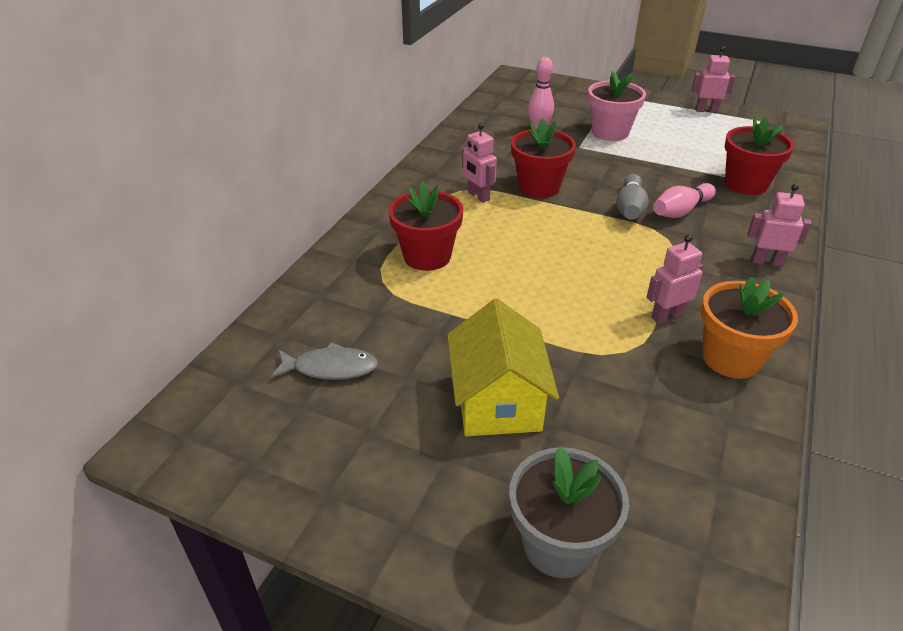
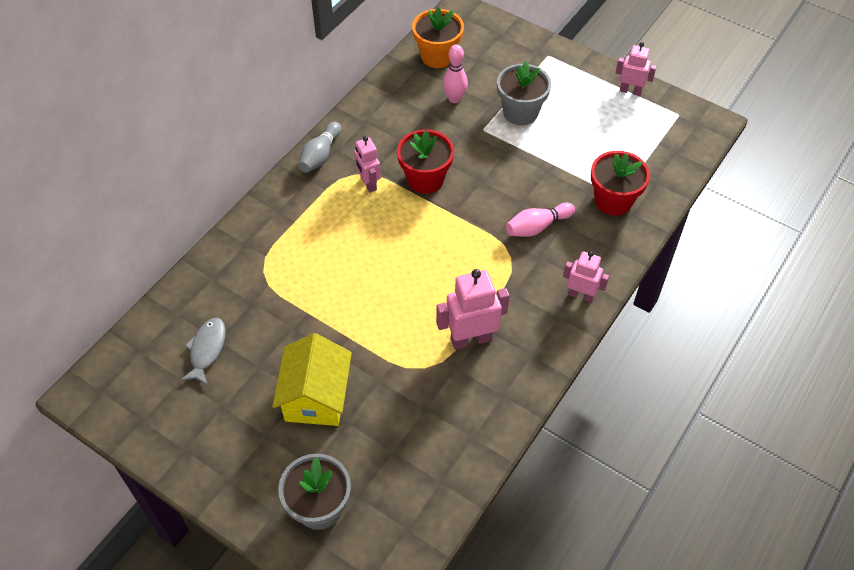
camera: 10 degrees right, 15 degrees up
(330, 368) = (207, 350): grey fish -> grey fish turned 90 degrees counterclockwise
(427, 256) = (305, 249): red flower pot -> none
(610, 132) = (520, 112): pink flower pot -> grey flower pot
(630, 208) = (494, 217): grey bowling pin -> grey bowling pin (320, 155)
(666, 316) = (471, 339): pink robot -> pink robot, size x1.57
(731, 358) = (500, 386): orange flower pot -> orange flower pot (437, 56)

